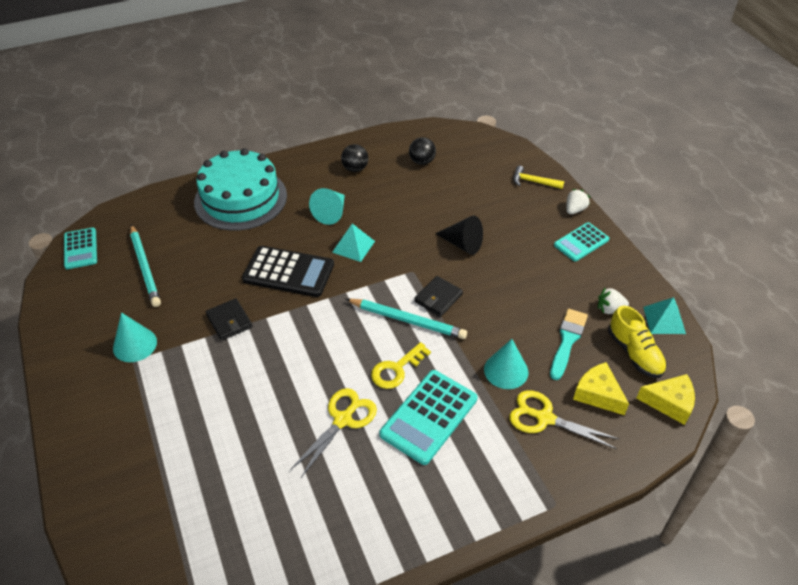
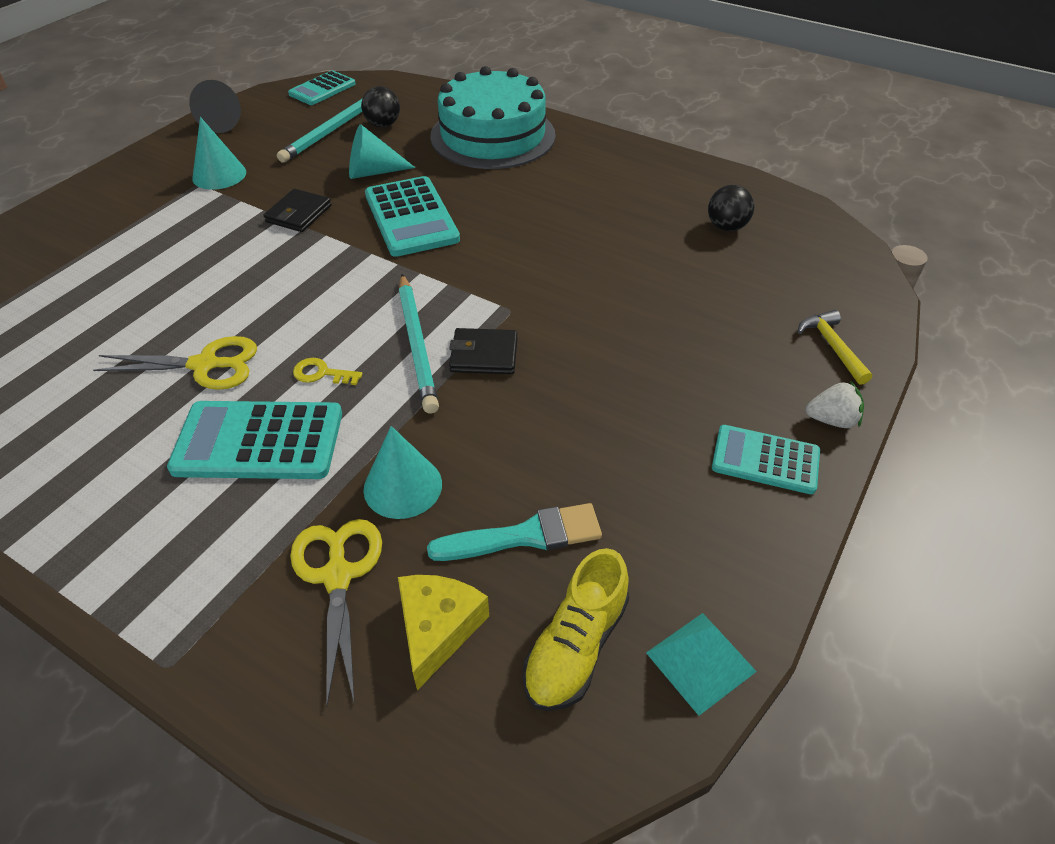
camera: 55 degrees right, 0 degrees up
(288, 272) = (411, 217): black calculator -> turquoise calculator
(331, 213) = (542, 202): turquoise cone -> turquoise cone (373, 172)
(353, 246) = (503, 243): turquoise pyramid -> none
(355, 169) = (641, 184): black ball -> black ball (383, 125)
(396, 369) = (321, 373): yellow key -> yellow key, size x0.66
(462, 244) = (612, 332): black cone -> black cone (224, 121)
(609, 309) = (649, 564): white strawberry -> none
(669, 403) = (497, 757): yellow cheese -> none

